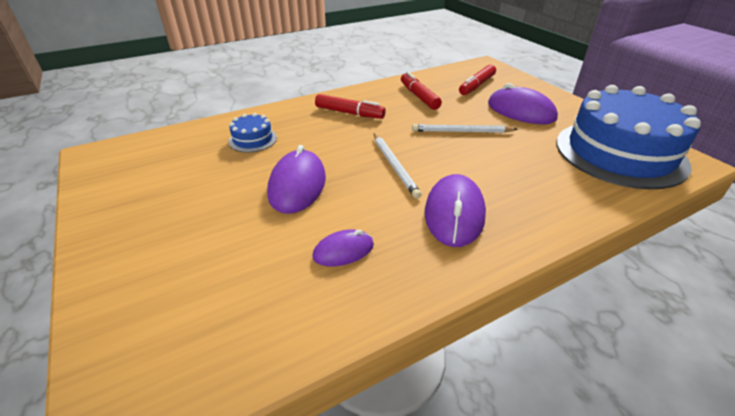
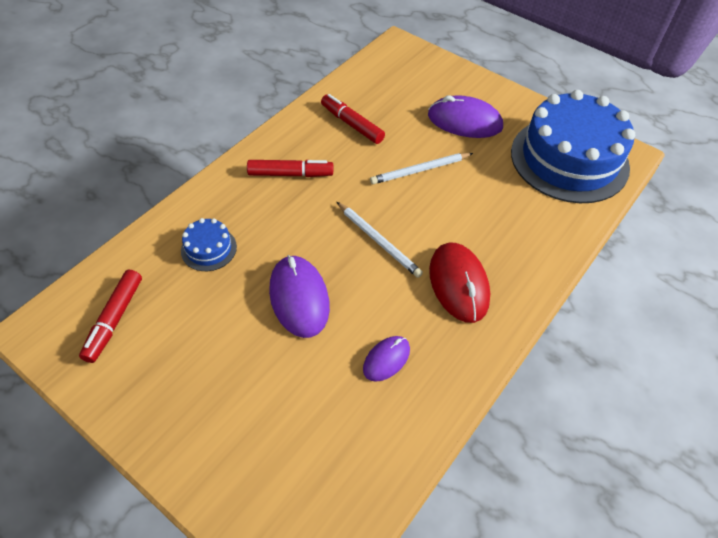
camera: 25 degrees left, 15 degrees up
(454, 214) = (458, 284): purple mouse -> red mouse
(476, 85) = (404, 88): red marker -> red marker (114, 319)

